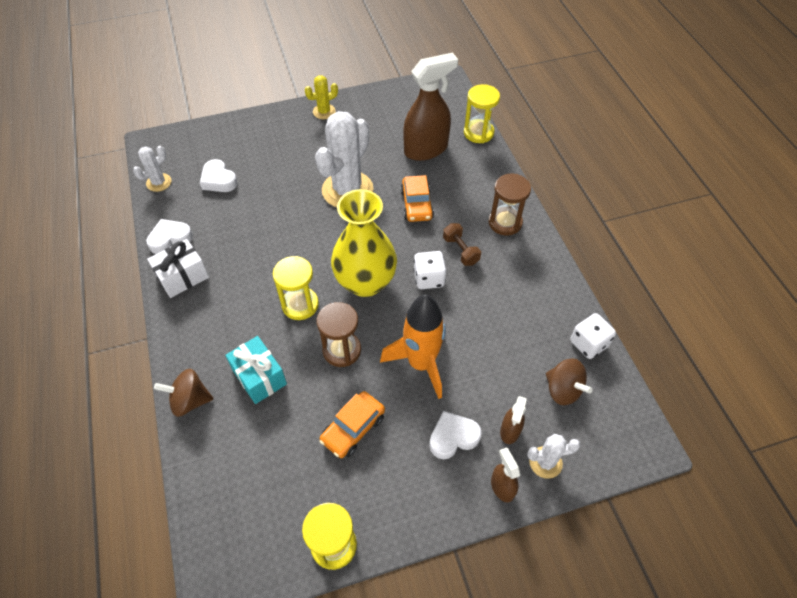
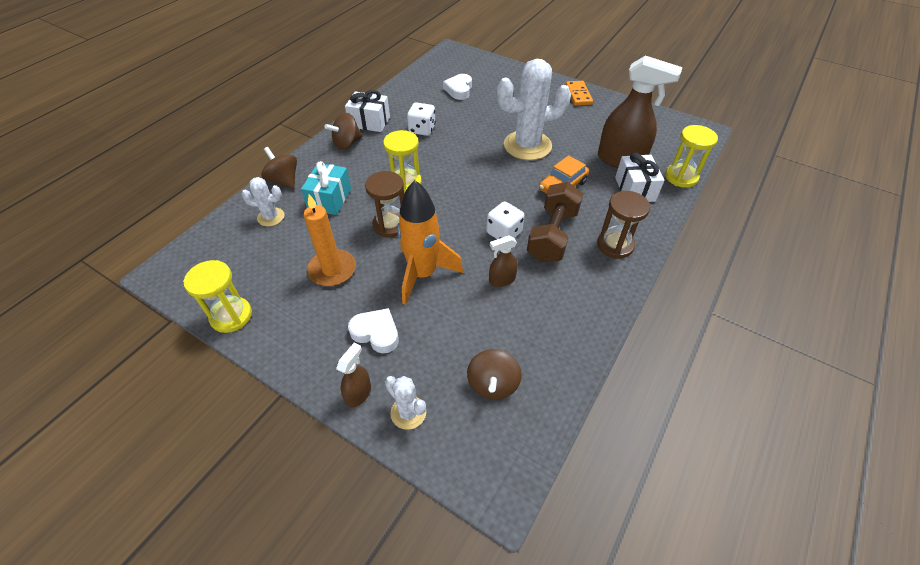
camera: 50 degrees right, 5 degrees down
(159, 182) = (426, 71): white cactus -> white cactus (271, 217)
(170, 239) = (391, 100): white heart -> none
(194, 315) = (347, 143): none -> brown spinning top
(324, 112) = (578, 95): yellow cactus -> orange domino
(353, 428) = (332, 270): orange car -> orange candle
(365, 282) = (460, 202): yellow vase -> none
(460, 250) = (552, 235): brown dumbbell -> brown dumbbell, size x1.82
(464, 167) = (635, 189): none -> white gift
(510, 431) = (416, 368): brown spray bottle -> brown spray bottle (502, 280)
(588, 344) = (561, 376): white dice -> white dice (422, 129)

